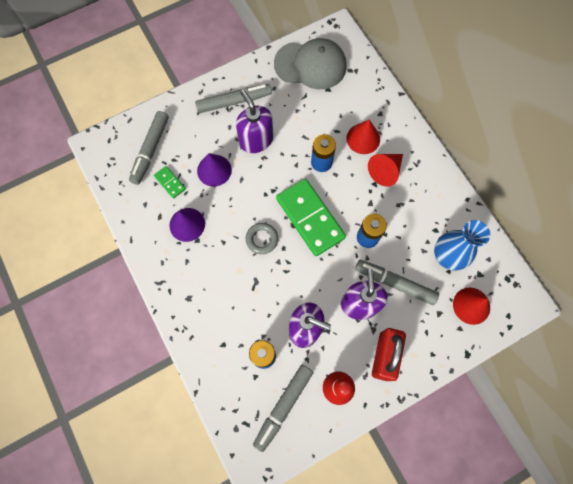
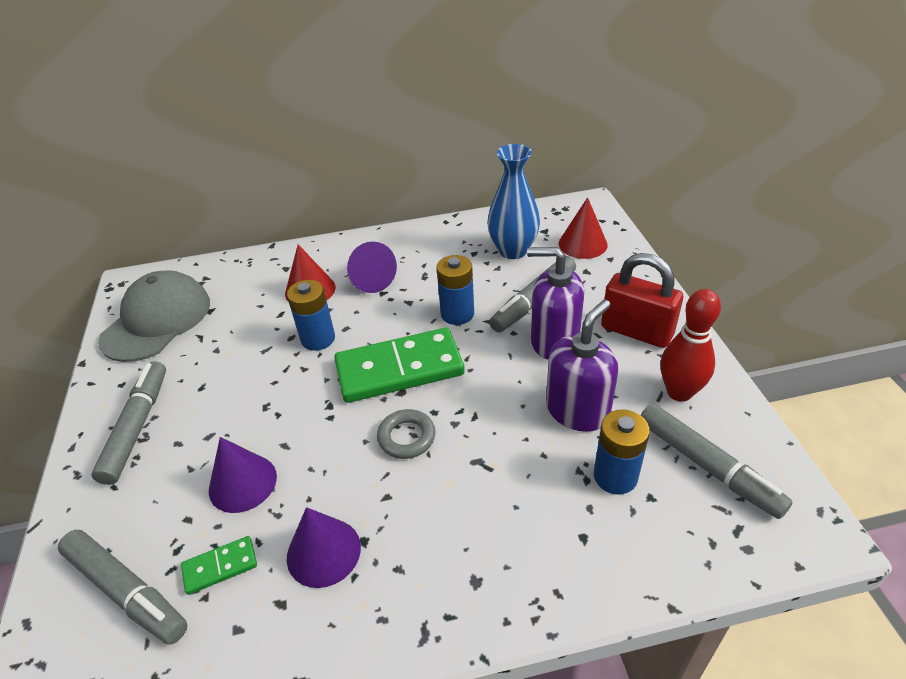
camera: 70 degrees left, 30 degrees down
(256, 140) = (228, 410): purple soap dispenser -> none
(385, 171) = (370, 279): red cone -> purple cone

